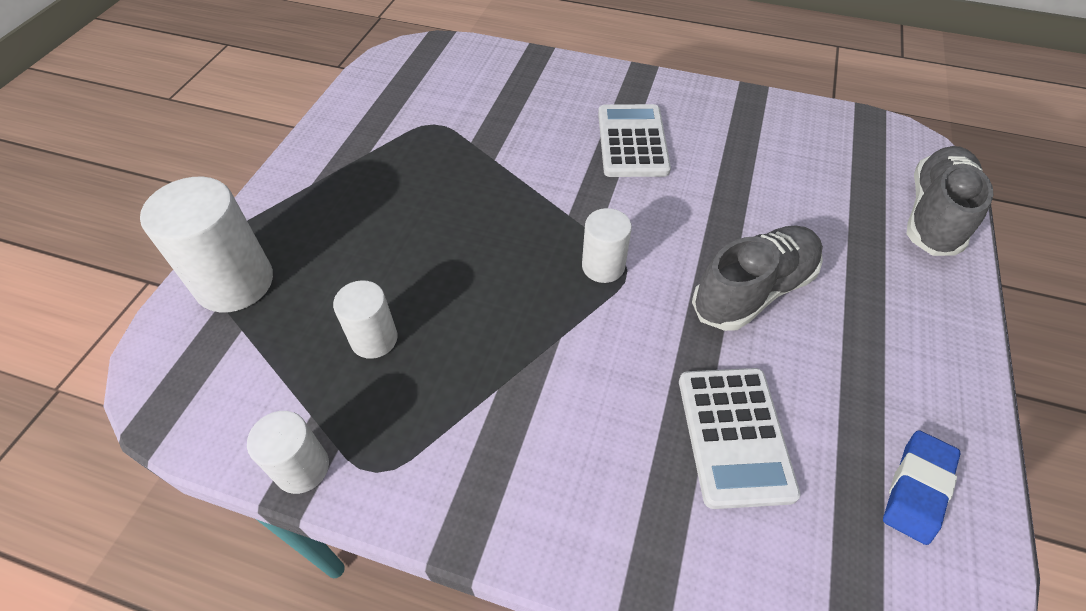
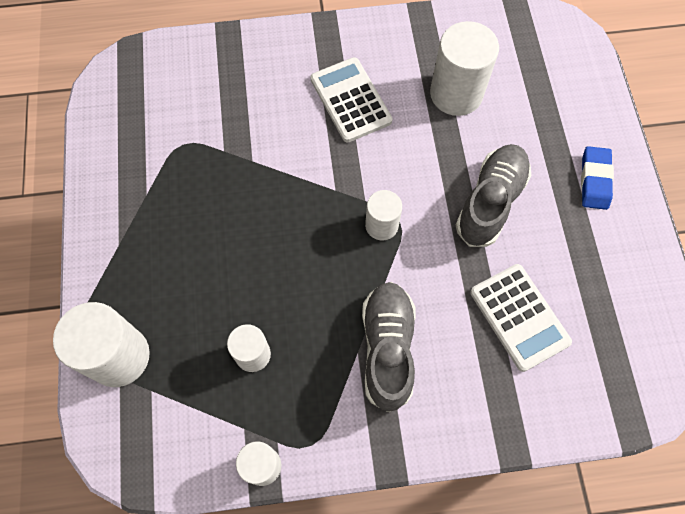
camera: 25 degrees left, 15 degrees up
(759, 172) = (456, 94): none -> white cylinder
(917, 489) = (633, 304): blue eraser -> blue eraser (594, 180)
(933, 215) = (586, 86): grey shoe -> grey shoe (387, 348)

